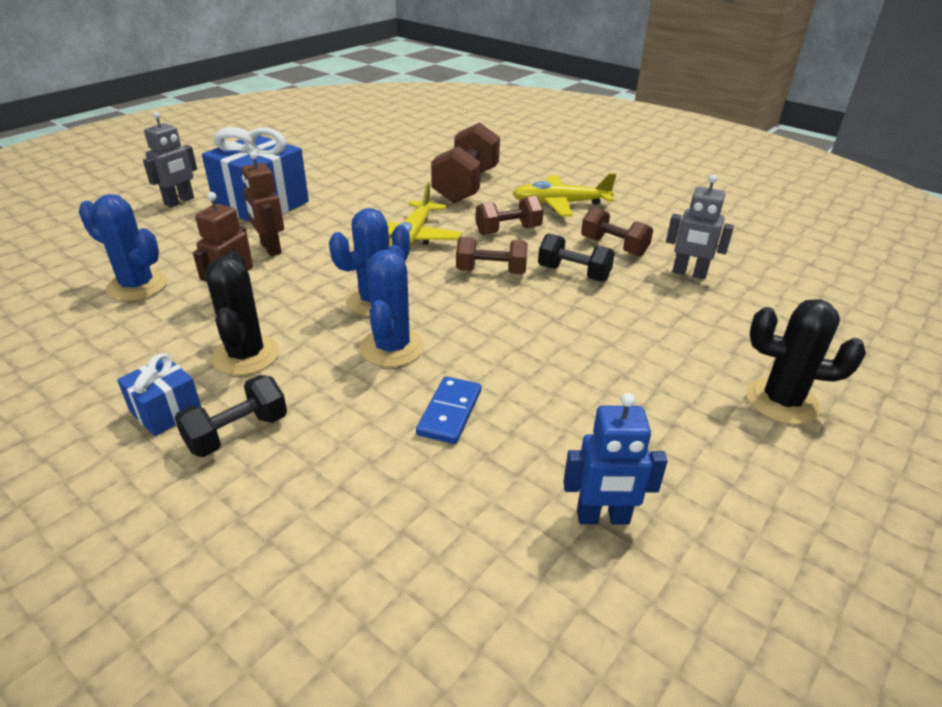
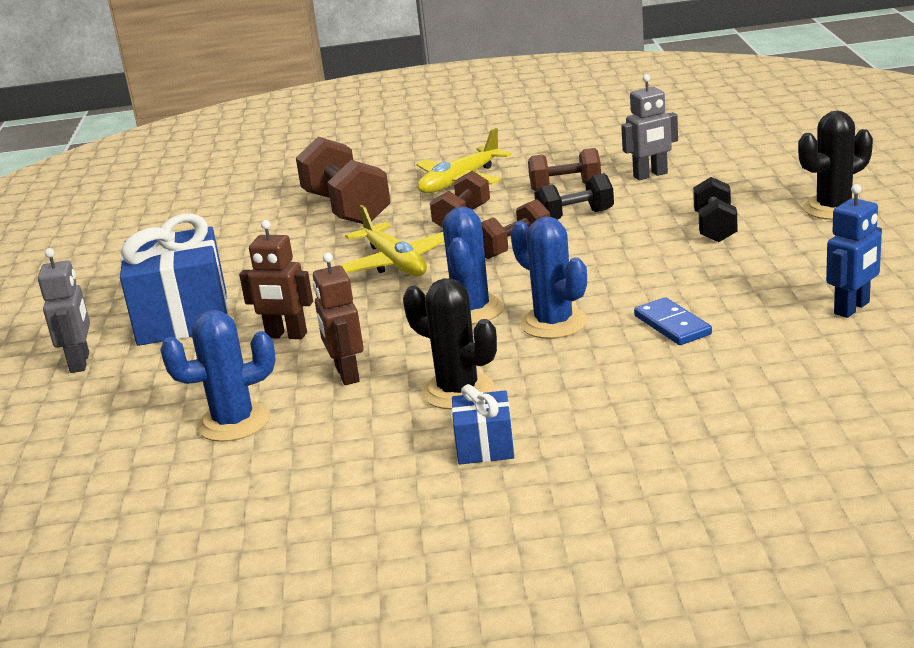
camera: 40 degrees left, 10 degrees down
(237, 433) = (566, 419): black dumbbell -> black dumbbell (715, 228)

